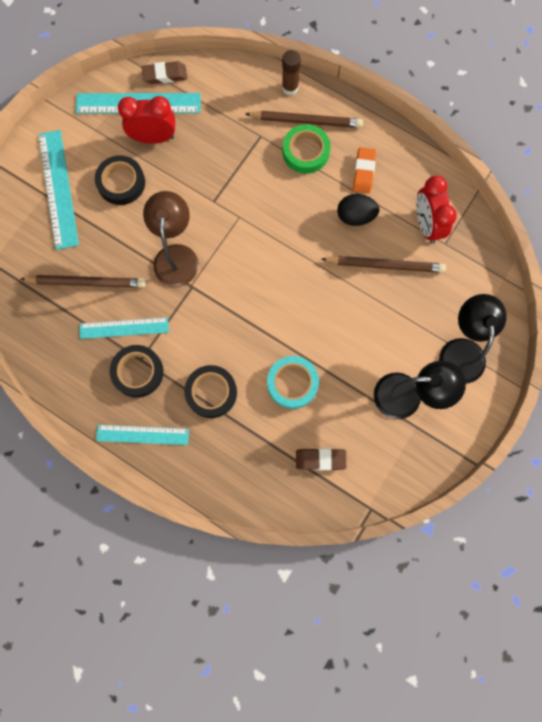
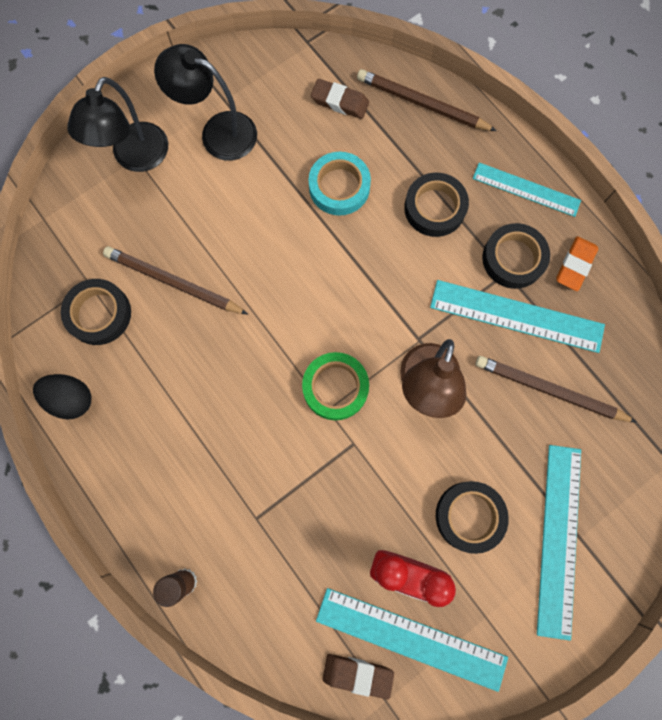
camera: 160 degrees left, 0 degrees up
(124, 328) = (516, 316): turquoise ruler -> turquoise ruler, size x1.52
(305, 152) = (204, 471): green tape -> green tape (335, 387)
(306, 121) = (184, 518): brown pencil -> brown pencil (422, 104)
(355, 216) = (180, 356): black egg -> black egg (71, 399)
(363, 172) = (142, 413): orange eraser -> orange eraser (575, 265)
(426, 225) = (99, 314): red clock -> black tape

